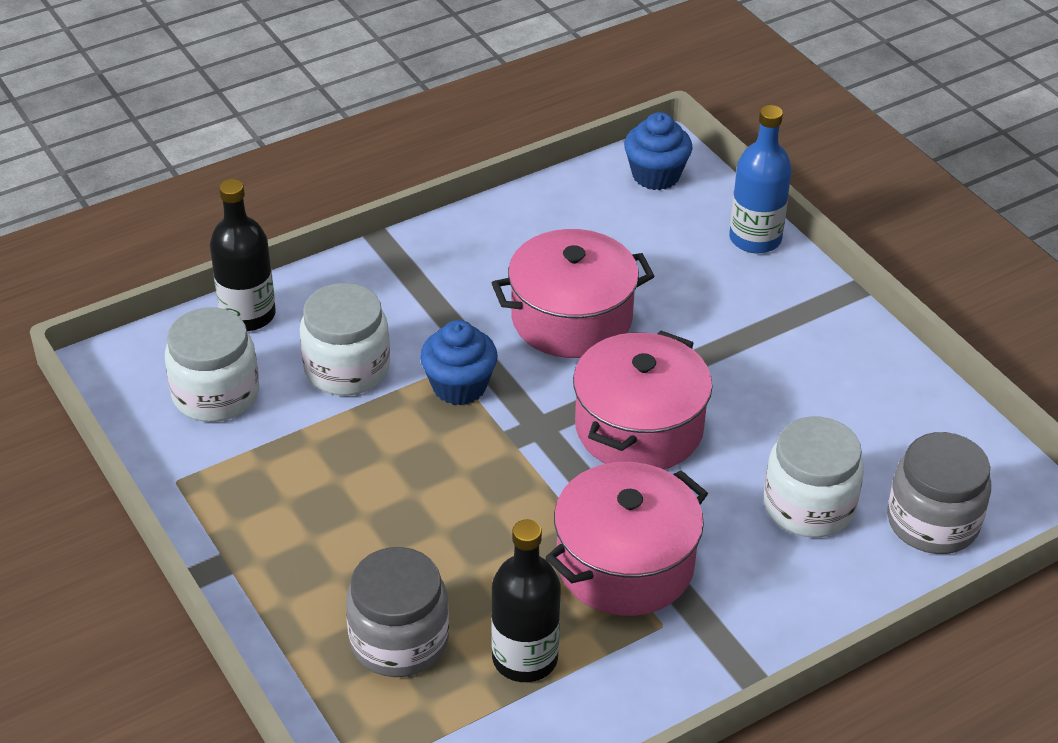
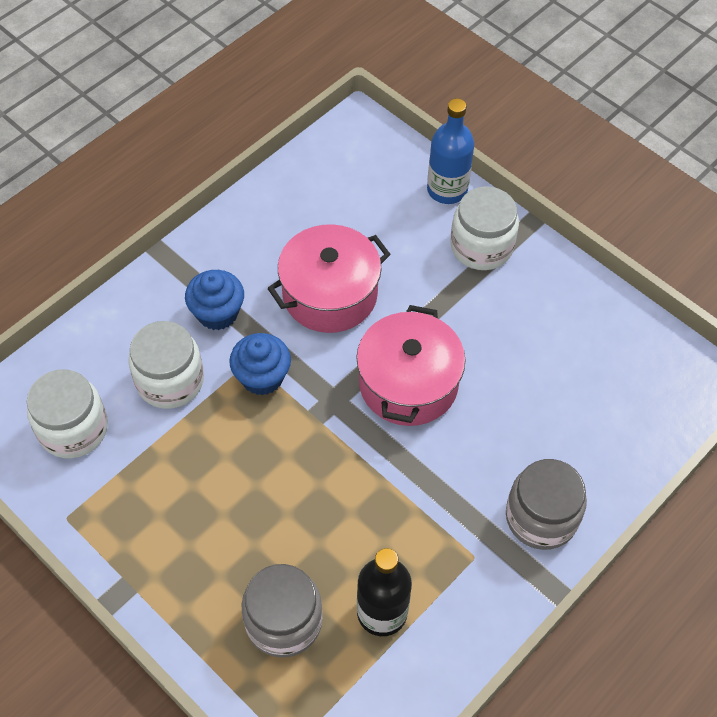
camera: 15 degrees left, 15 degrees up
(248, 315) = (76, 347): black bottle -> none
(625, 564) = (432, 509): pink pot -> none
(656, 175) = (356, 146): blue cupcake -> blue cupcake (217, 313)
(808, 506) = (551, 424): white jar -> white jar (481, 246)
(932, 522) = (642, 417): grey jar -> grey jar (541, 517)

